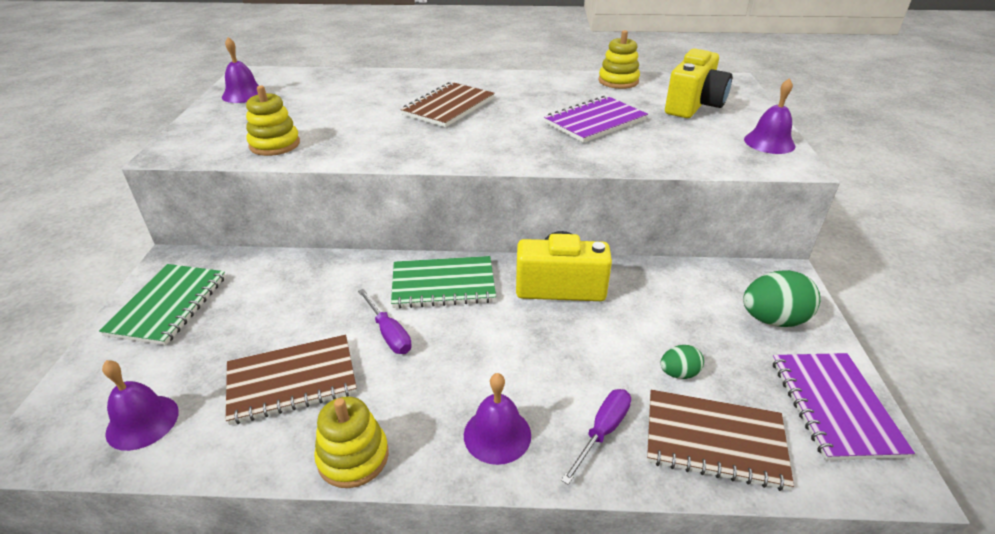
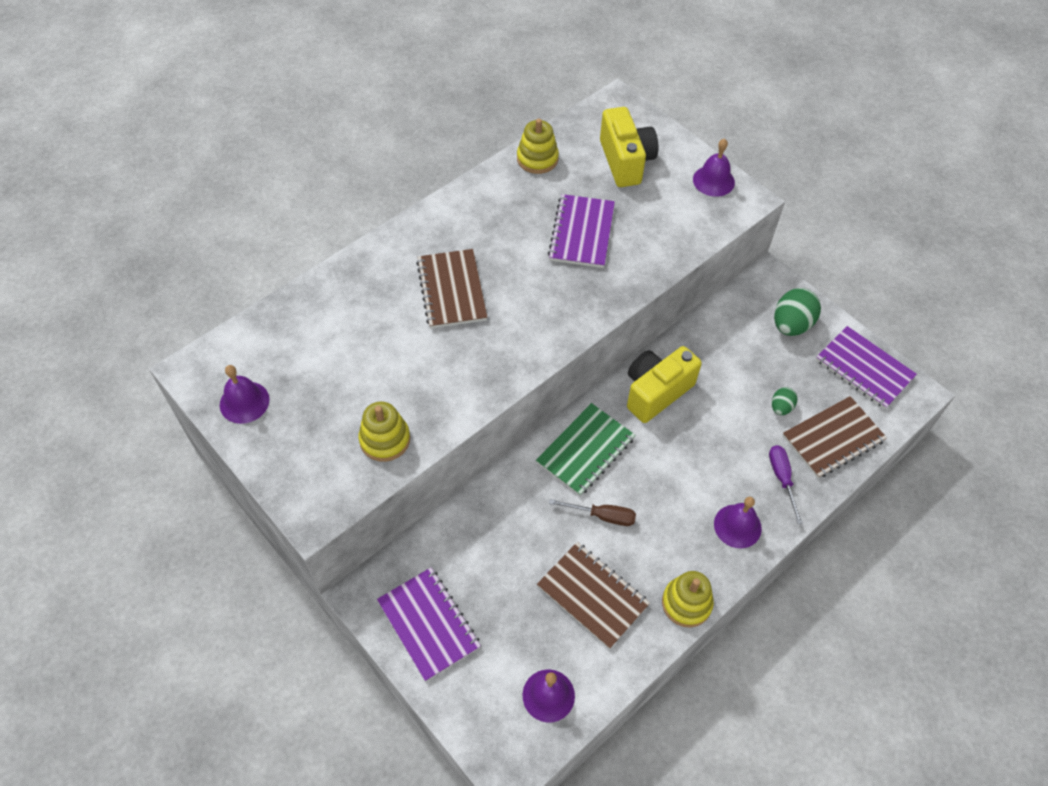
camera: 45 degrees left, 20 degrees up
(168, 305) = (429, 624): green notebook -> purple notebook
(292, 381) = (592, 595): brown notebook -> brown notebook turned 75 degrees counterclockwise
(389, 333) = (602, 516): purple screwdriver -> brown screwdriver

